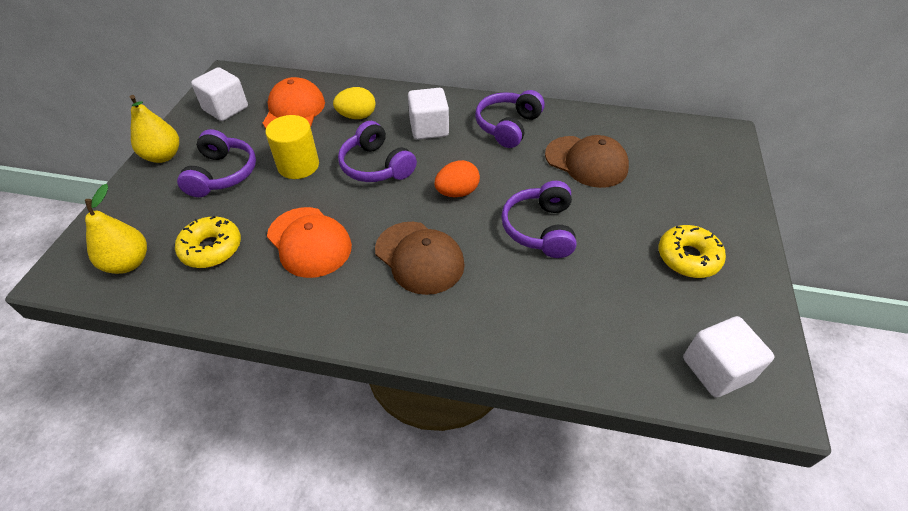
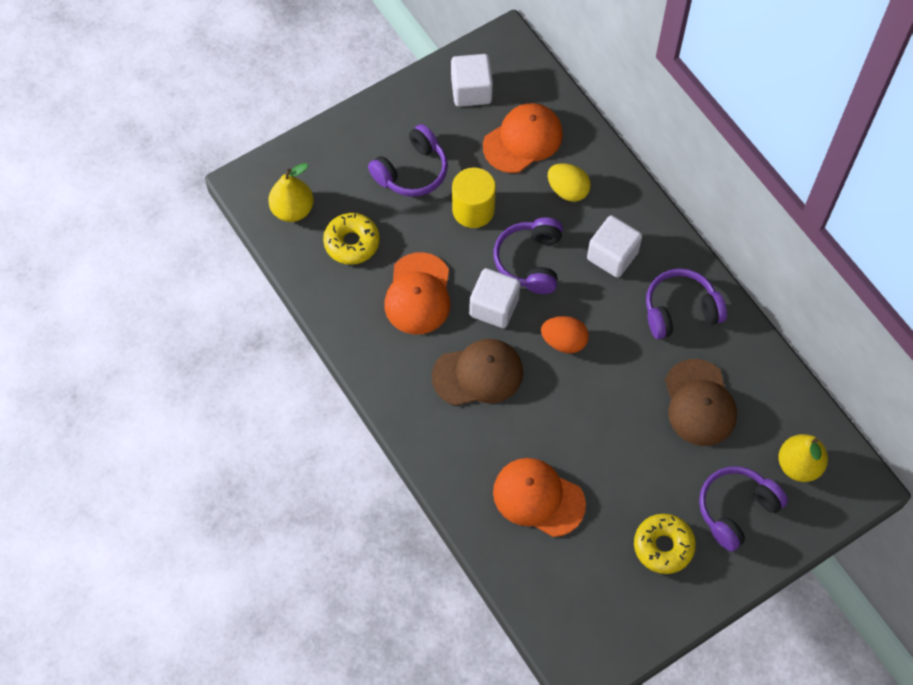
camera: 45 degrees right, 15 degrees up
(163, 156) = (384, 113): yellow pear -> yellow pear (798, 465)
(419, 257) = (478, 374): brown cap -> brown cap turned 105 degrees counterclockwise
(540, 229) = (587, 428): purple headphones -> purple headphones (736, 510)
(569, 302) = (538, 497): none -> orange cap
(716, 369) = (573, 623): white cube -> white cube (494, 307)

